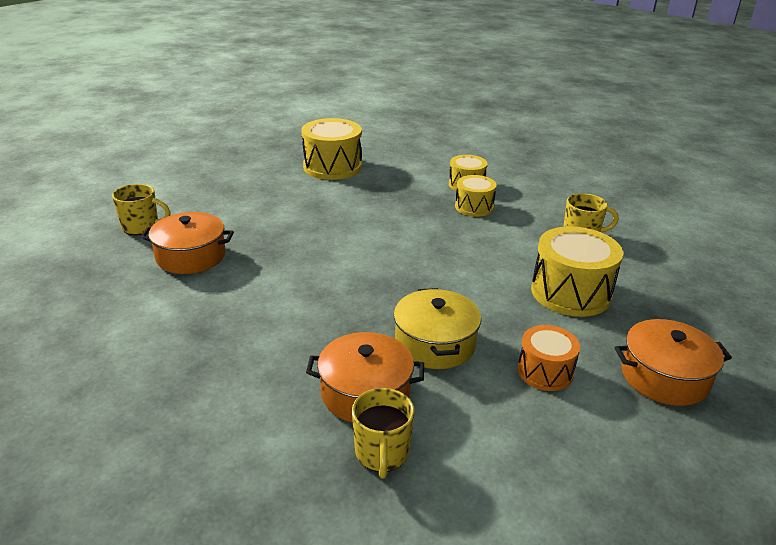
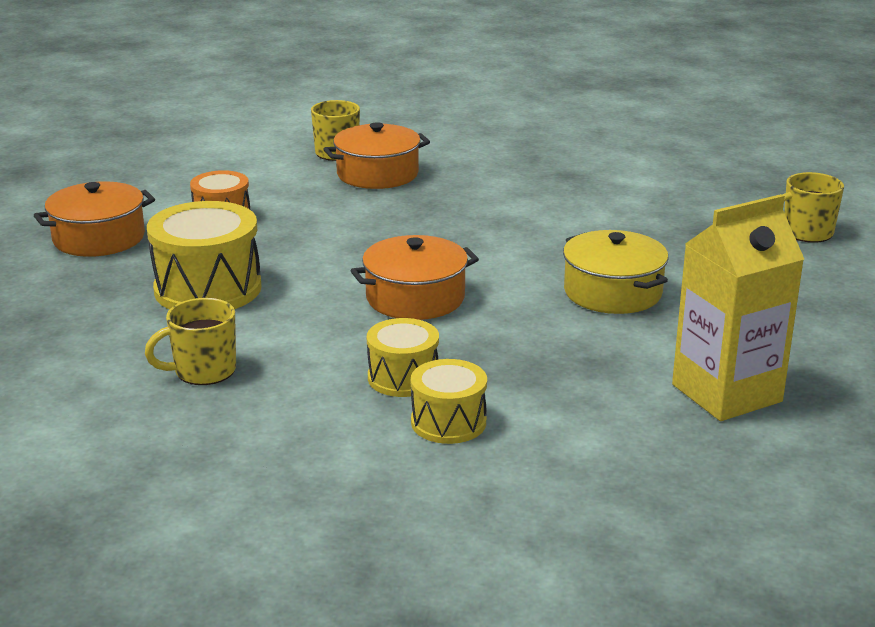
camera: 155 degrees right, 5 degrees down
(191, 256) = (689, 220): orange pot -> orange pot (415, 298)
(332, 167) = (726, 393): yellow drum -> yellow carton
(435, 343) = (341, 213): yellow pot -> yellow pot (612, 292)

